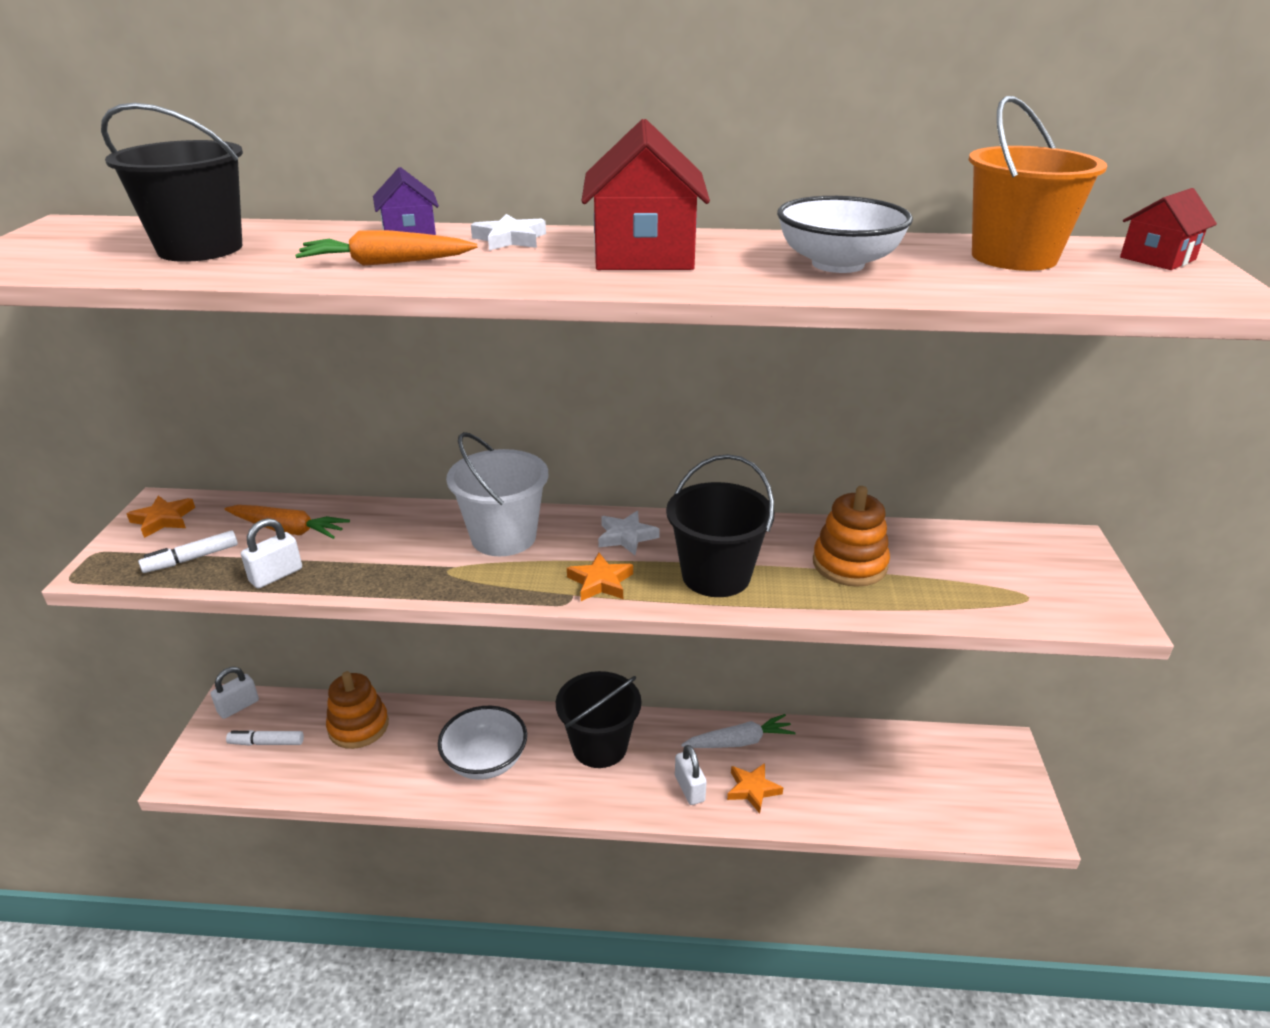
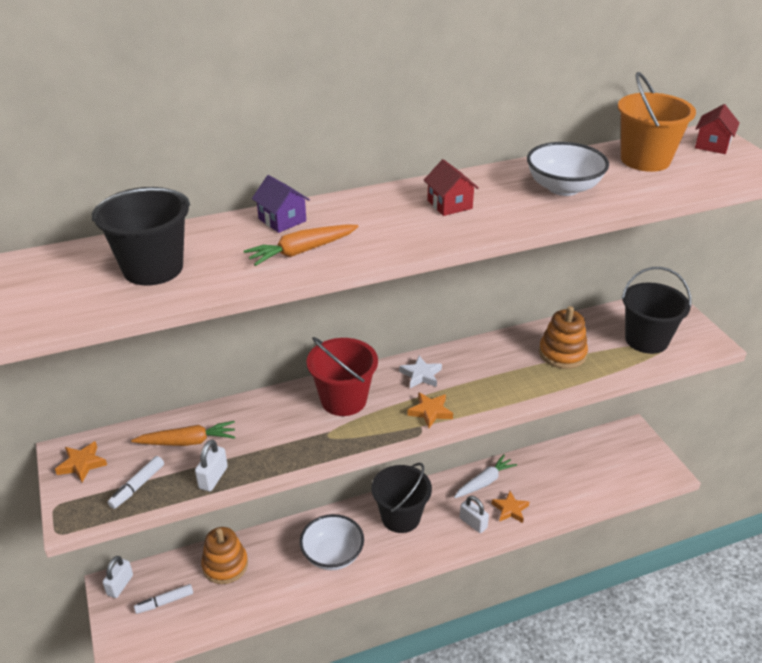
camera: 25 degrees left, 5 degrees up
(503, 537) = (343, 400): white bucket -> red bucket
(510, 239) = (352, 208): white star -> none
(644, 254) = (449, 204): red house -> red house, size x0.54
(716, 575) = (494, 385): black bucket -> black bucket (646, 340)

